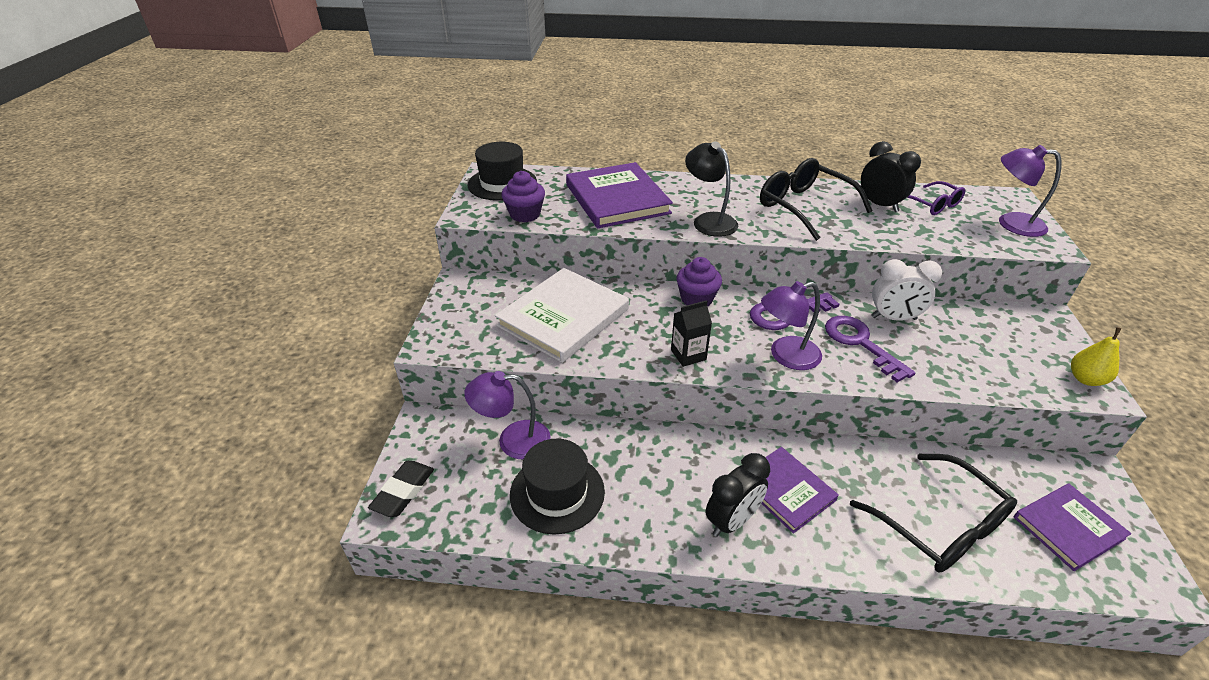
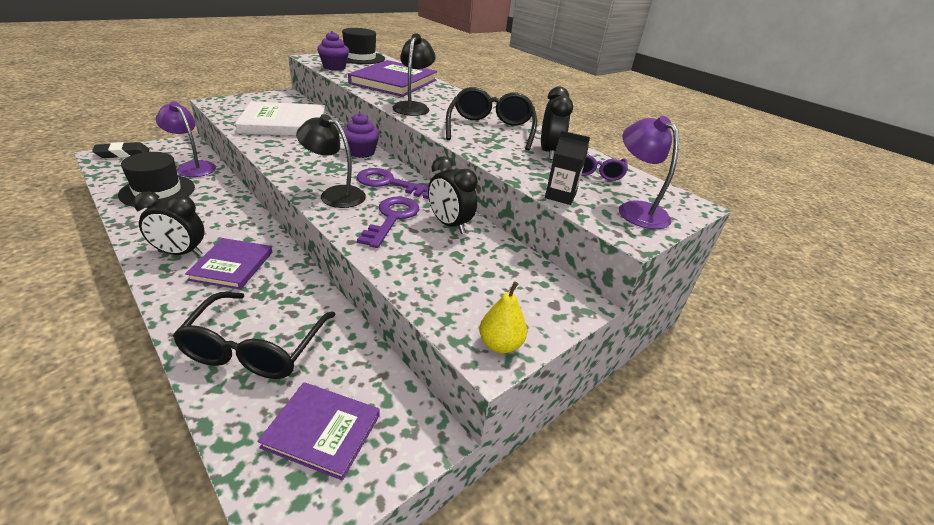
camera: 40 degrees right, 5 degrees down
(688, 355) = (292, 164): black carton -> black carton (560, 196)
(786, 356) = (335, 194): purple lamp -> black lamp
(893, 318) = (449, 225): white clock -> black clock

